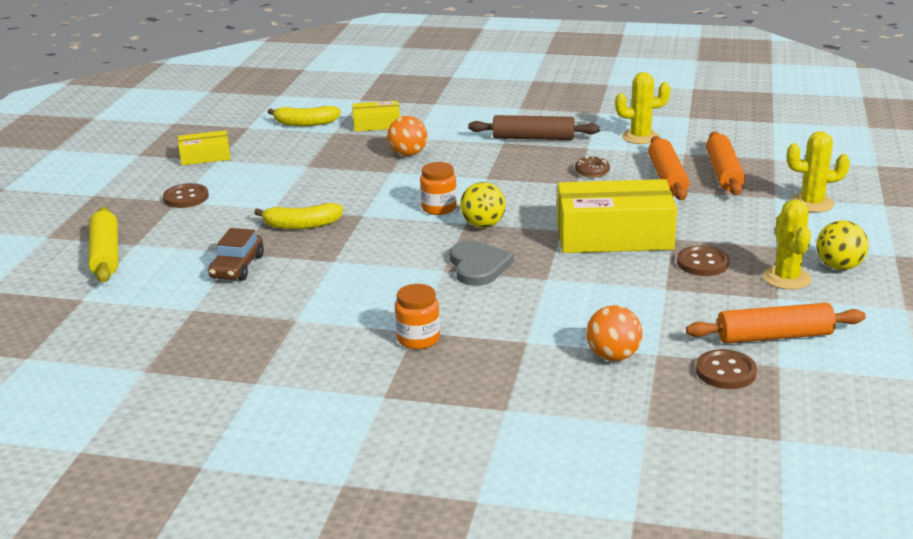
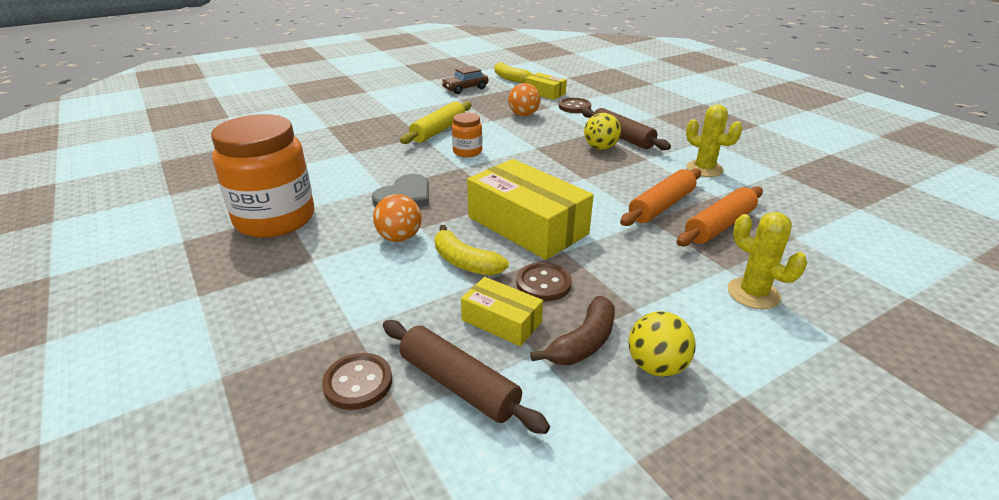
camera: 45 degrees right, 5 degrees up
(106, 254) = (284, 102): yellow rolling pin -> yellow rolling pin (438, 131)
(186, 198) = (373, 91): brown button -> brown button (574, 107)
(205, 157) = (427, 76): yellow box -> yellow box (501, 321)
(237, 267) = (309, 133): brown car -> brown car (465, 88)
(302, 225) = (383, 127): yellow banana -> yellow banana (465, 262)
(418, 339) = (275, 219): orange jar -> orange jar, size x2.18
(483, 225) = (466, 174): yellow ball -> yellow ball (600, 148)
(592, 172) = (613, 175): brown donut -> none
(613, 356) = (327, 308): orange ball -> orange ball (399, 238)
(774, 336) = (459, 384): orange rolling pin -> brown rolling pin
(786, 278) = (583, 342): yellow cactus -> brown banana

